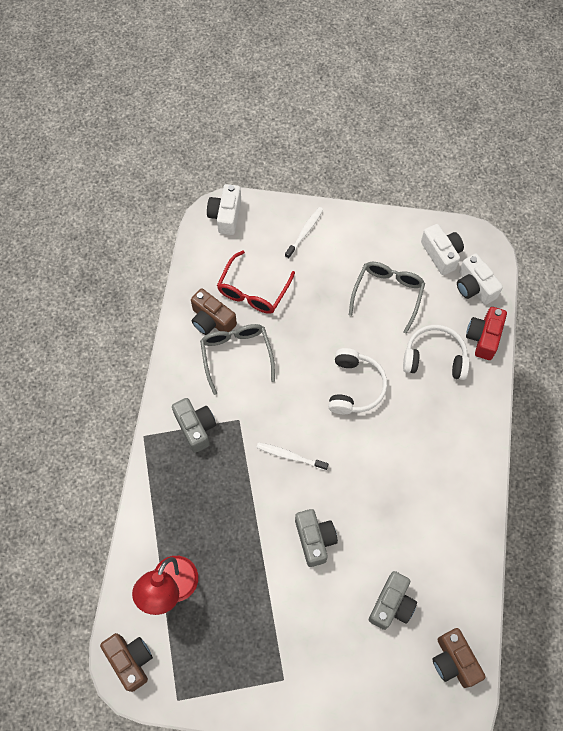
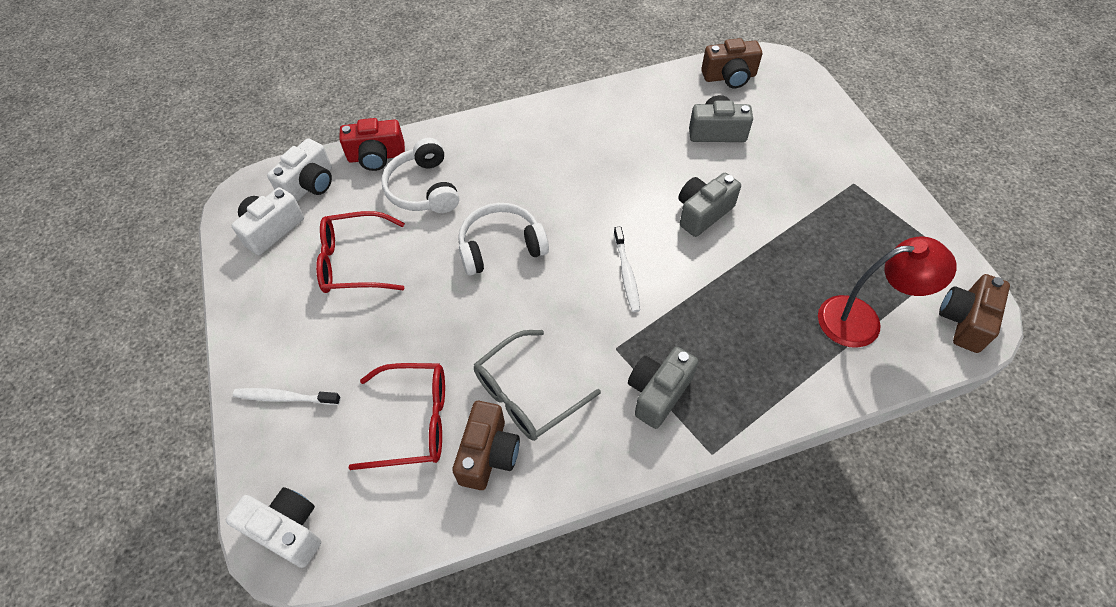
camera: 115 degrees left, 10 degrees down
(226, 216) = (287, 530): white camera -> white camera turned 135 degrees counterclockwise
(387, 294) = (354, 262): grey glasses -> red glasses
(453, 661) = (729, 77): brown camera -> brown camera turned 45 degrees clockwise

